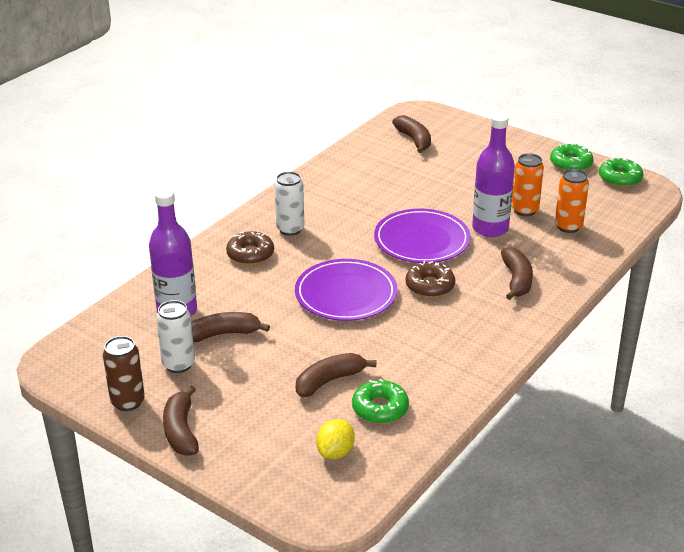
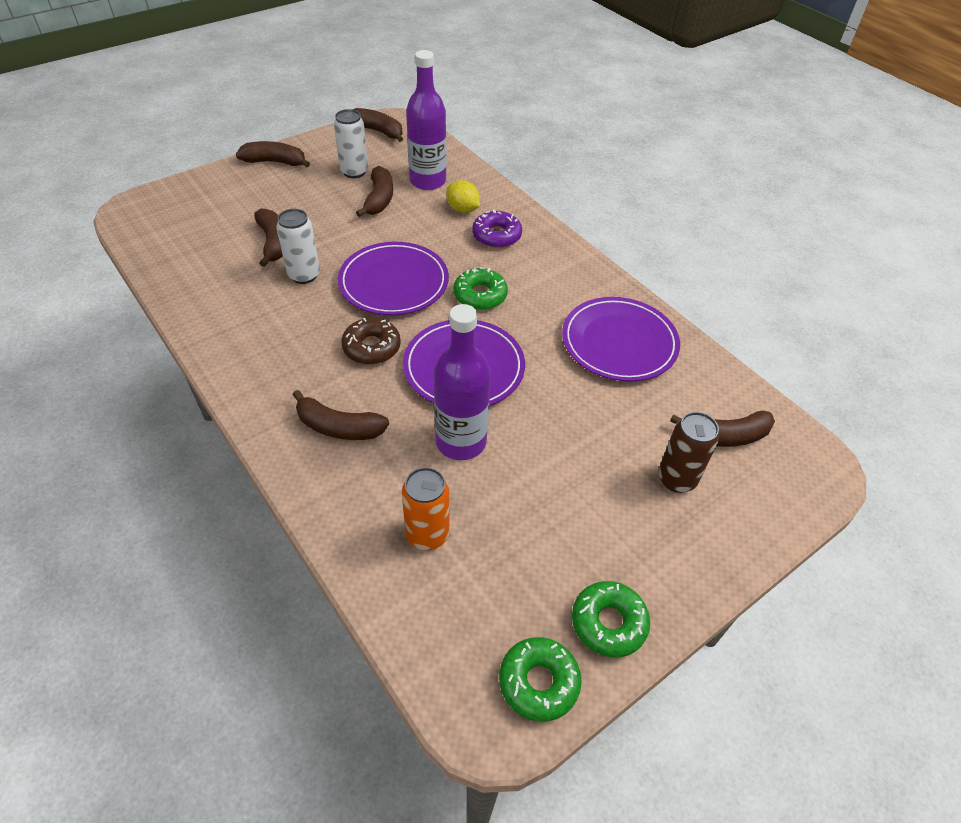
camera: 105 degrees right, 15 degrees up
(83, 370) = (378, 131): none -> brown banana
(128, 402) = (326, 145): brown can -> brown can (676, 479)
(250, 254) = (496, 236): brown donut -> purple donut
(290, 229) = (532, 270): white can -> white can (304, 275)
(335, 452) = (187, 227): yellow lemon -> yellow lemon (463, 209)
(353, 182) = (619, 342): none -> purple plate
(380, 408) = (216, 263): green donut -> green donut (480, 295)
(524, 210) = (490, 498): orange can -> none

